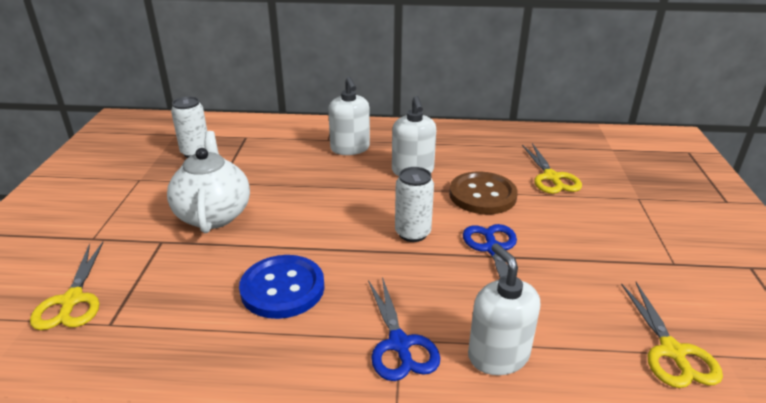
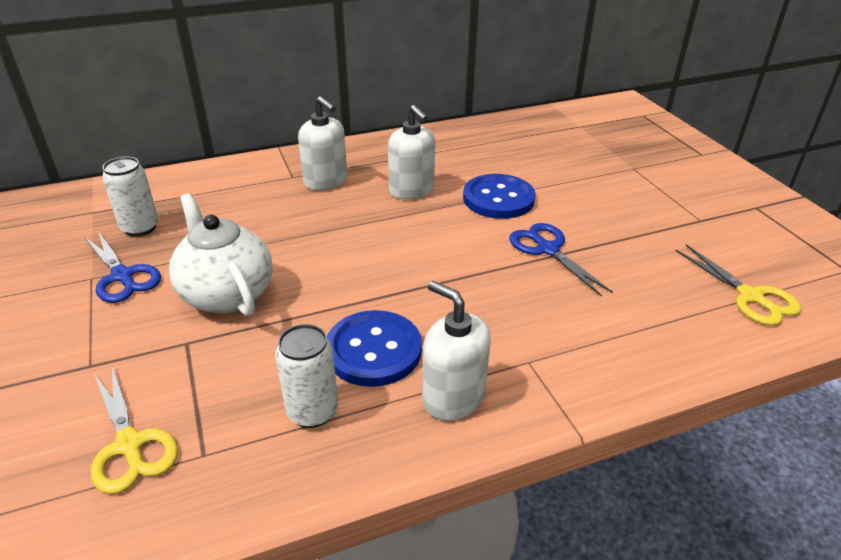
camera: 25 degrees left, 5 degrees up
(399, 344) = (532, 366): blue scissors -> blue scissors (122, 276)
(412, 233) = (461, 254): white can -> white can (312, 411)
(482, 195) = (498, 199): brown button -> blue button
(498, 355) = (624, 346): white soap dispenser -> white soap dispenser (453, 397)
(551, 177) = (547, 166): yellow scissors -> none

